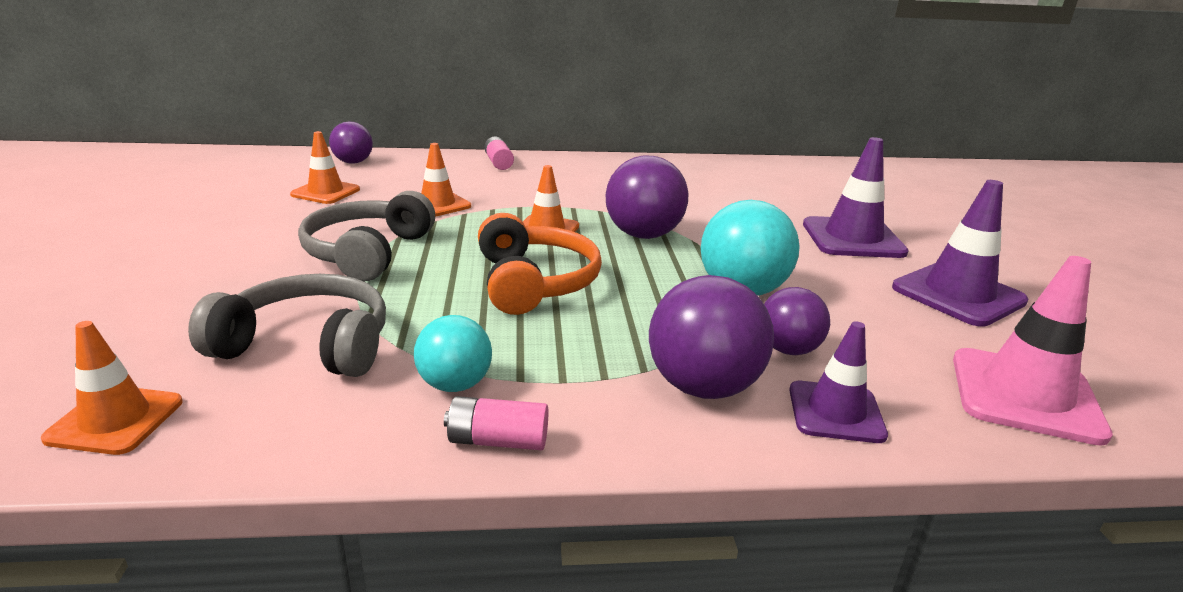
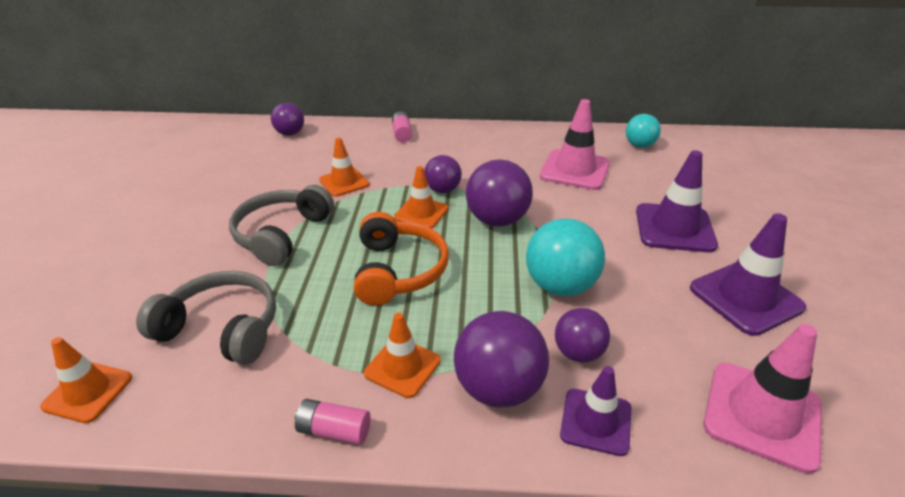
camera: 10 degrees right, 10 degrees up
(325, 192) = (263, 167): orange traffic cone -> orange traffic cone (402, 367)
(454, 385) = (316, 374): turquoise ball -> turquoise ball (639, 145)
(566, 210) = (443, 190): none -> purple ball
(719, 192) = (575, 170): none -> pink traffic cone

